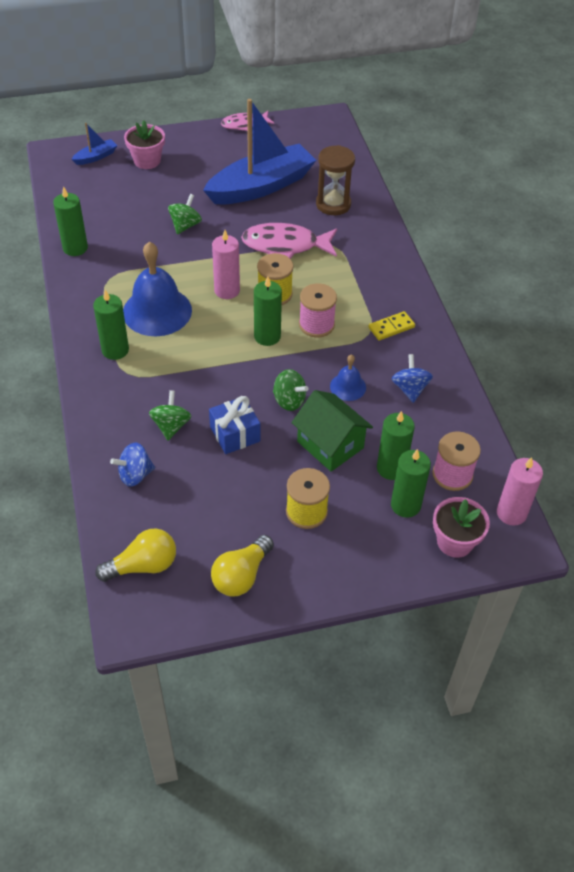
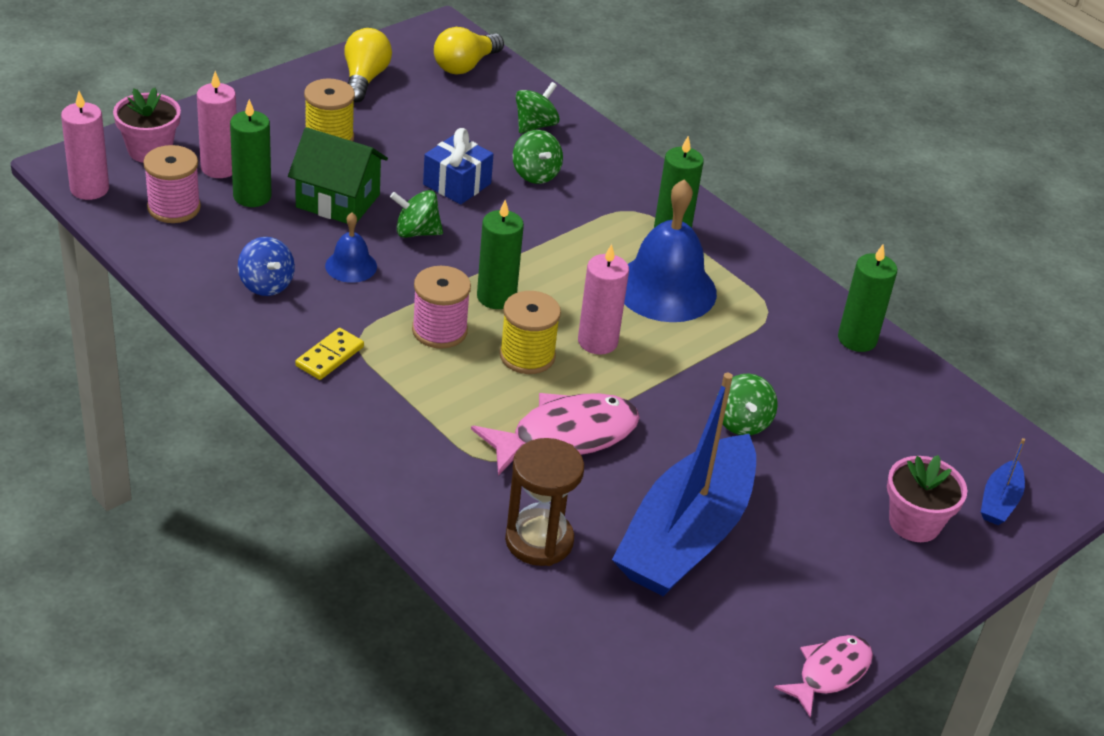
camera: 150 degrees right, 10 degrees down
(135, 475) = (535, 125): blue spinning top -> green spinning top
(405, 505) = (219, 168): green candle -> pink candle

